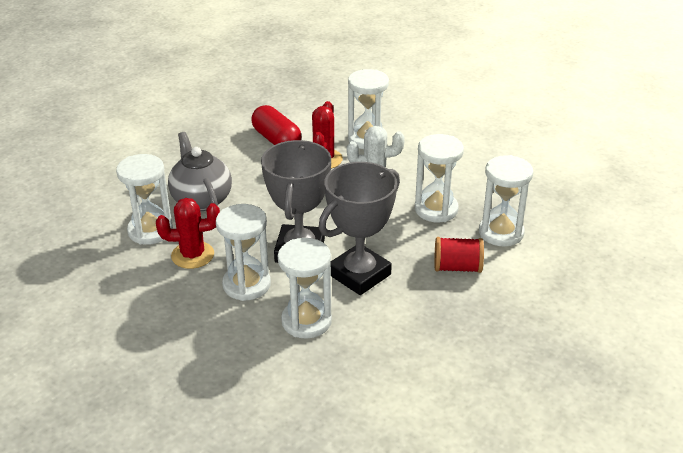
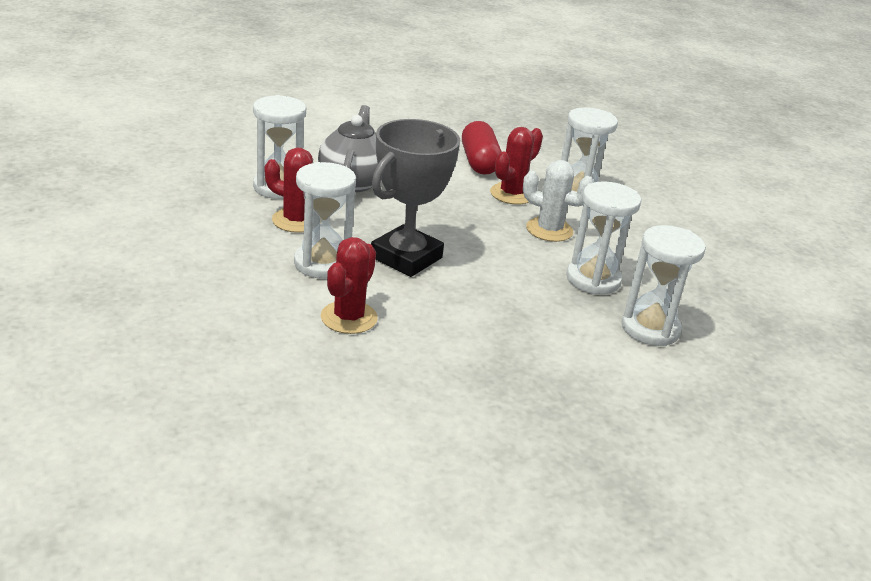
camera: 25 degrees right, 5 degrees down
(306, 321) = (349, 318): white hourglass -> red cactus
(359, 274) = (447, 302): grey trophy -> none
(457, 267) = (565, 339): red spool -> none

